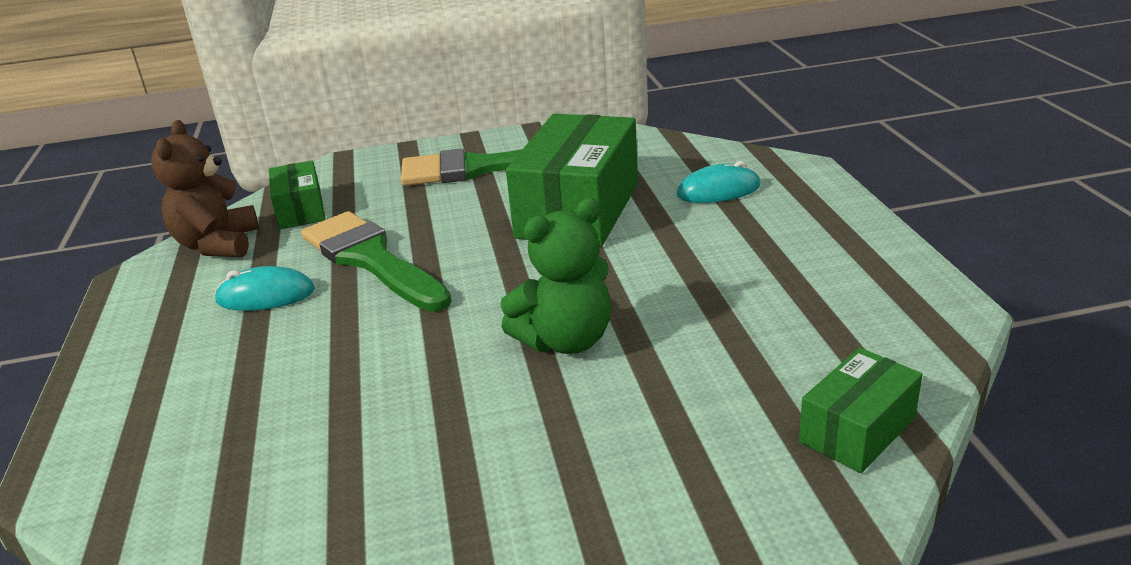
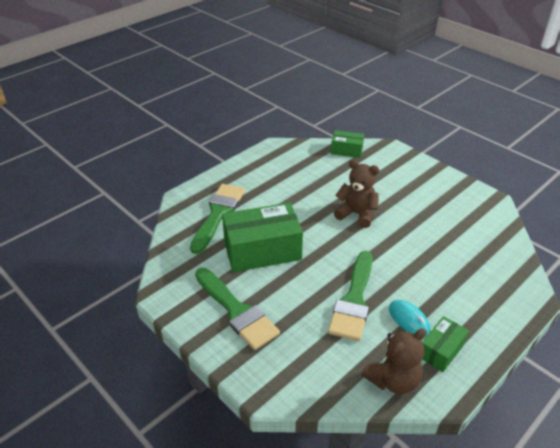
camera: 125 degrees left, 10 degrees up
(301, 210) = (334, 368): green box -> green box (441, 350)
(566, 340) = (356, 214): green teddy bear -> brown teddy bear
(718, 191) = (218, 214): turquoise mouse -> green brush

